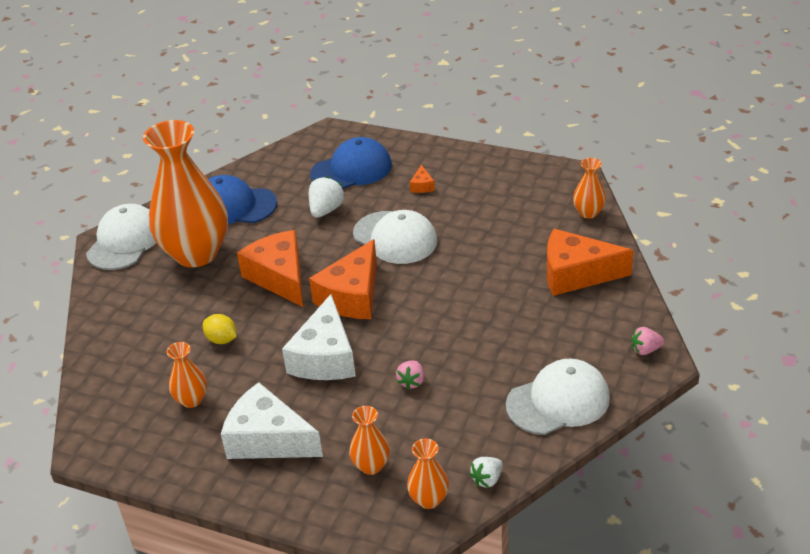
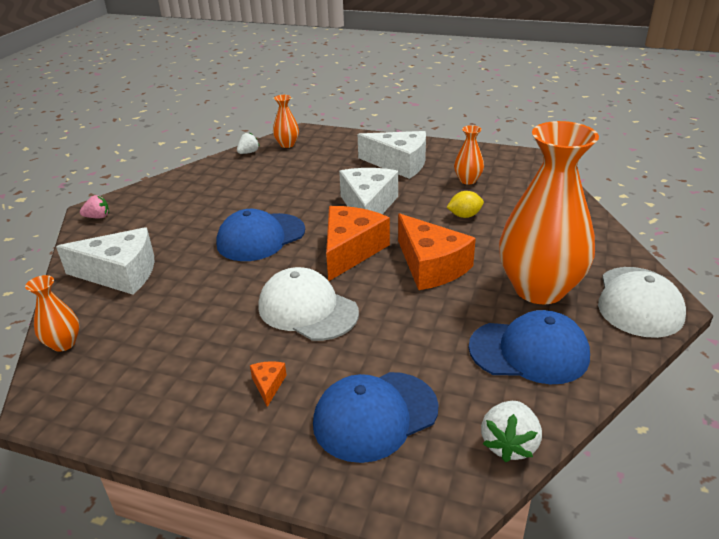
camera: 175 degrees right, 5 degrees down
(222, 339) = (464, 215): yellow lemon -> yellow lemon turned 45 degrees counterclockwise
(326, 210) = (399, 345): white strawberry -> white strawberry (509, 444)
(371, 466) = (324, 155): orange vase -> none
(411, 382) = (295, 194): pink strawberry -> none
(445, 315) = (260, 237): none -> blue cap
(558, 401) = (185, 187): white cap -> none
(576, 274) = (120, 273): orange cheese -> white cheese

